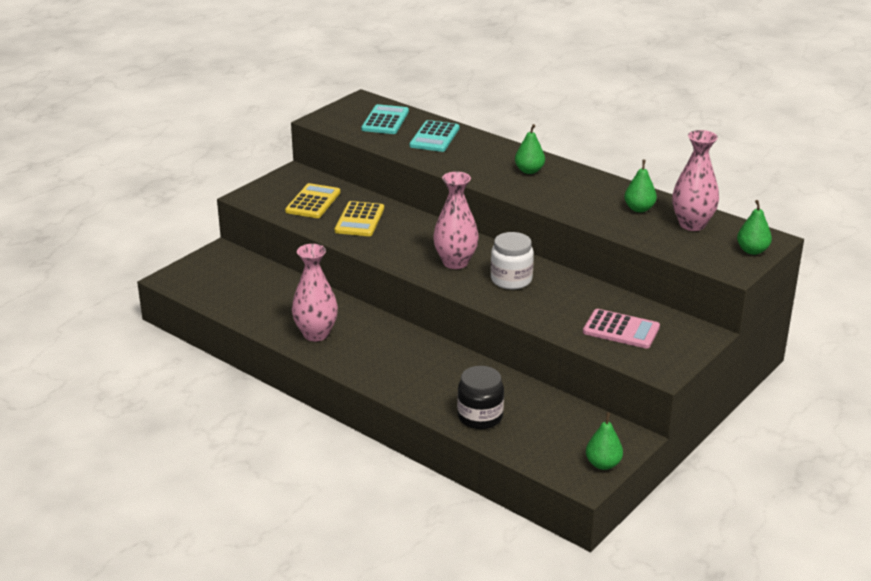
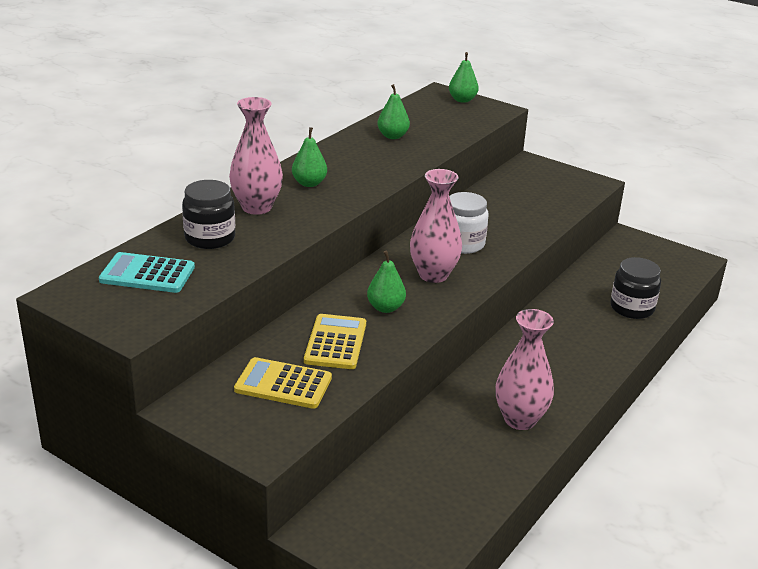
camera: 95 degrees left, 0 degrees up
(359, 220) = (335, 342): yellow calculator -> yellow calculator turned 90 degrees counterclockwise
(434, 137) = (210, 238): turquoise calculator -> black jar
(603, 464) = (668, 251): green pear -> green pear (385, 308)
(621, 330) = (537, 195): pink calculator -> none
(692, 224) = (420, 117): pink vase -> pink vase (256, 207)

